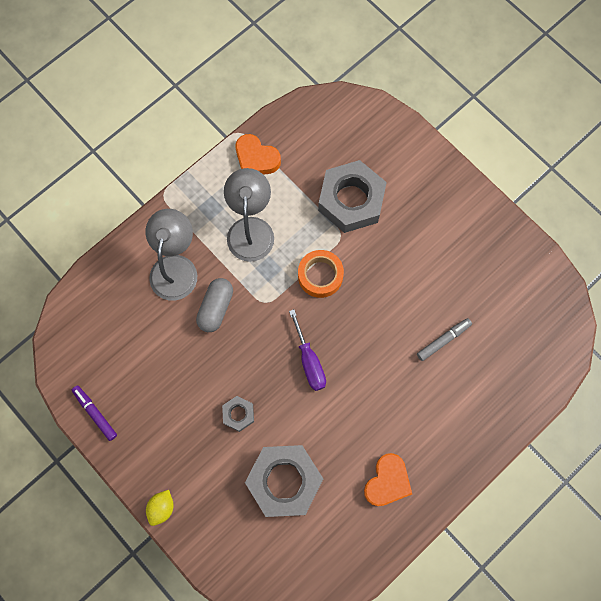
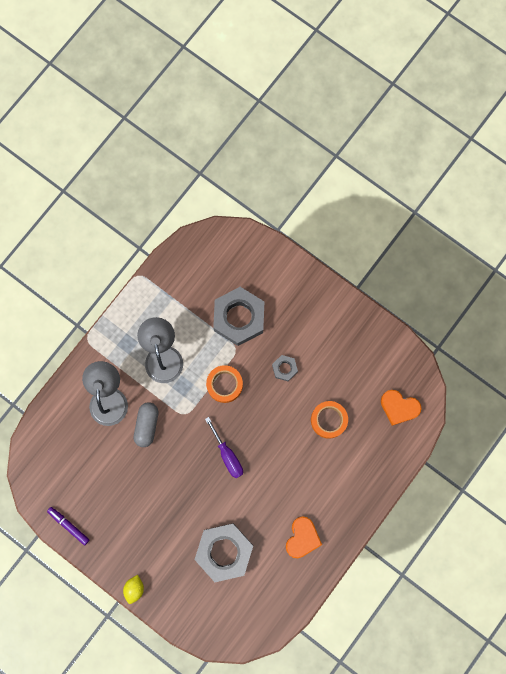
camera: 10 degrees left, 5 degrees up
(238, 414) = (180, 506): grey nut -> grey nut (284, 368)
(256, 159) = (156, 295): orange heart -> orange heart (399, 407)
(443, 340) = (328, 420): grey marker -> orange tape

